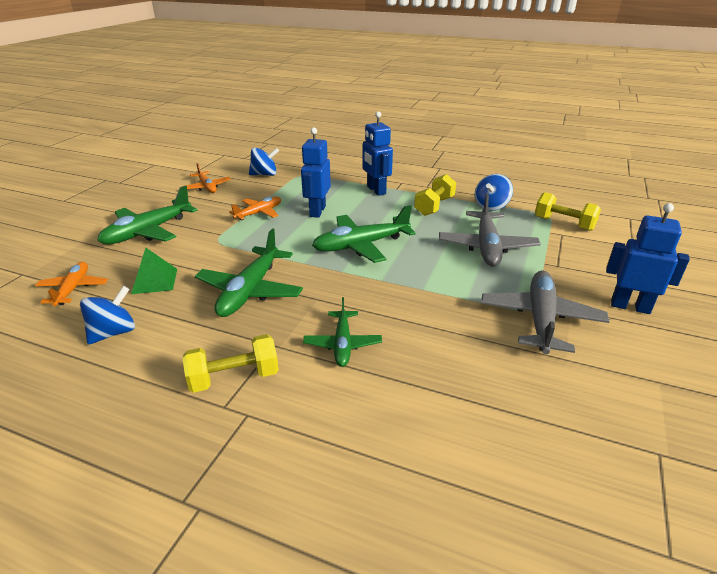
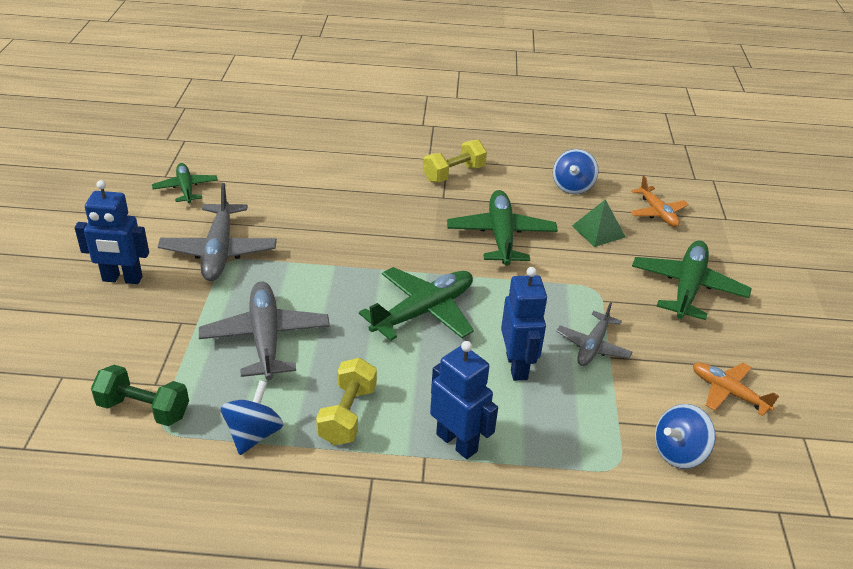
camera: 160 degrees right, 5 degrees up
(259, 213) = (592, 346): orange plane -> grey plane
(342, 344) = (390, 205): green plane -> green plane (186, 188)
(563, 223) = (143, 409): yellow dumbbell -> green dumbbell

